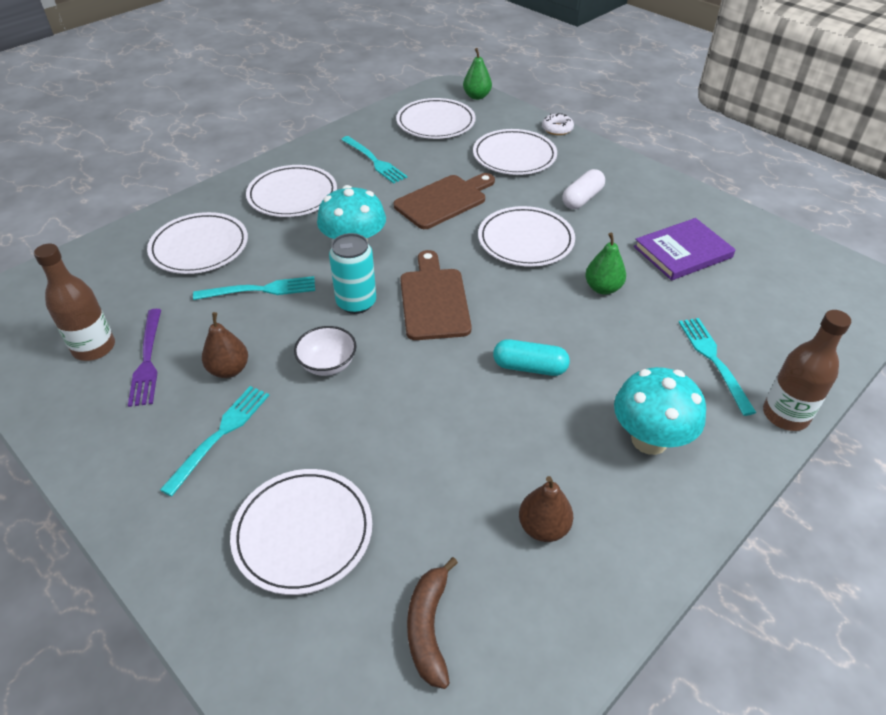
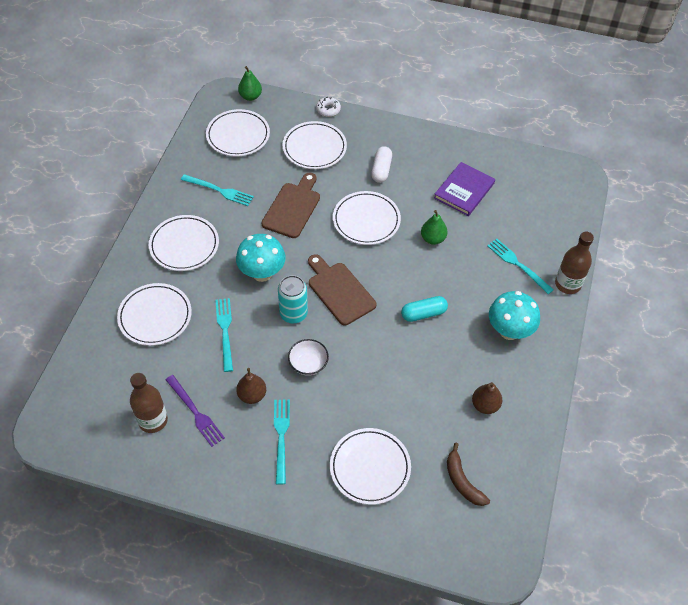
camera: 30 degrees left, 10 degrees up
(260, 290) = (225, 331): turquoise fork -> turquoise fork turned 60 degrees counterclockwise

